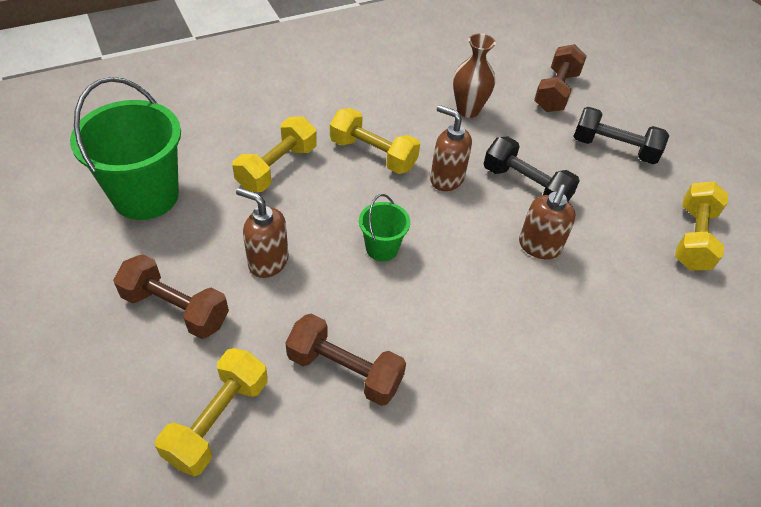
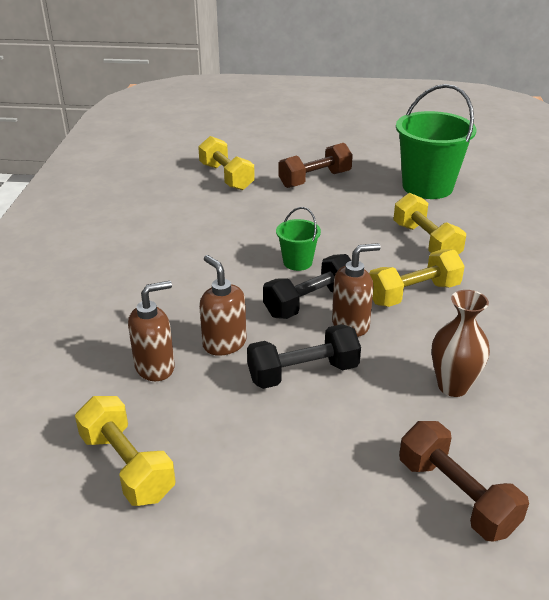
camera: 125 degrees right, 15 degrees down
(268, 261) = (326, 215): brown soap dispenser -> brown soap dispenser (155, 367)
(345, 371) = (213, 218): brown dumbbell -> none
(614, 149) = (306, 487): black dumbbell -> black dumbbell (310, 302)

